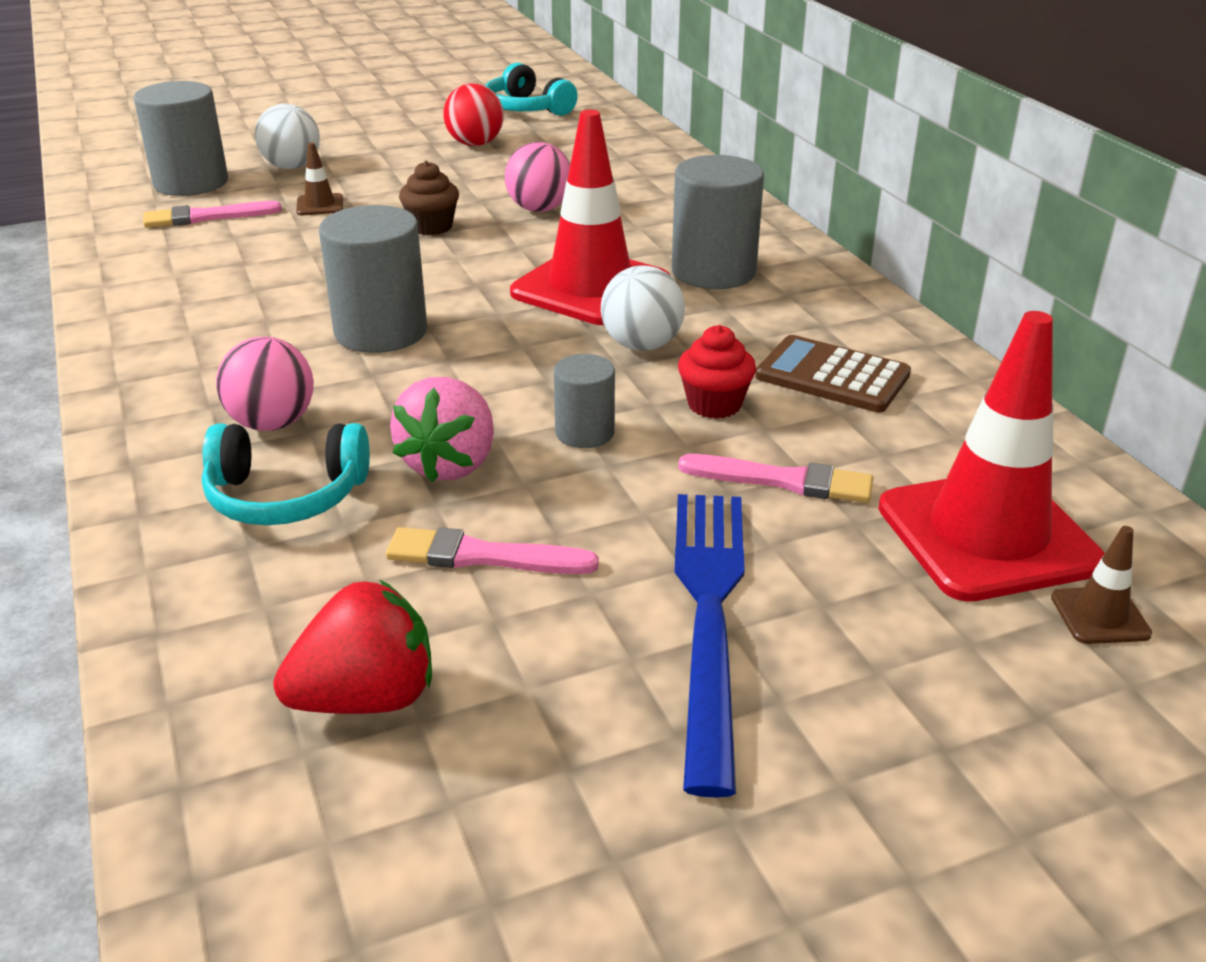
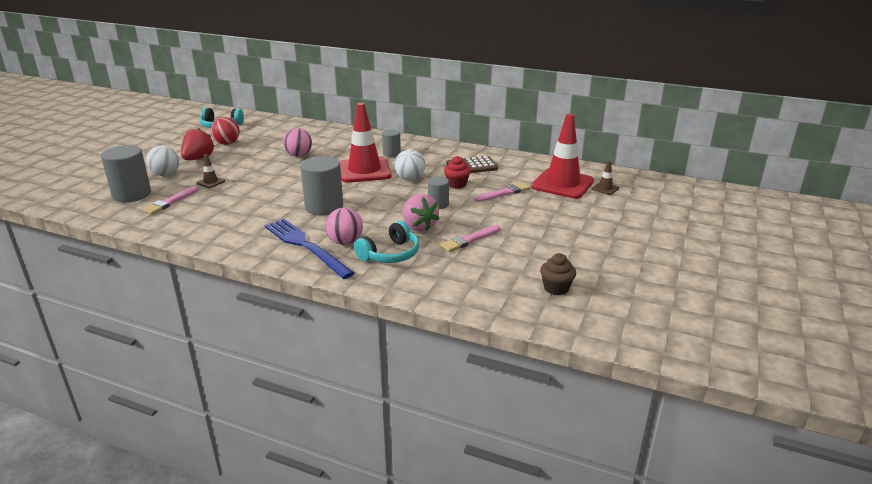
camera: 45 degrees left, 5 degrees down
(366, 698) = (502, 277): red strawberry -> red strawberry (198, 158)
(431, 227) = (272, 173): brown cupcake -> brown cupcake (556, 288)
(709, 616) = (539, 225): blue fork -> blue fork (306, 246)
(713, 272) = (391, 153): grey cylinder -> grey cylinder, size x0.56

